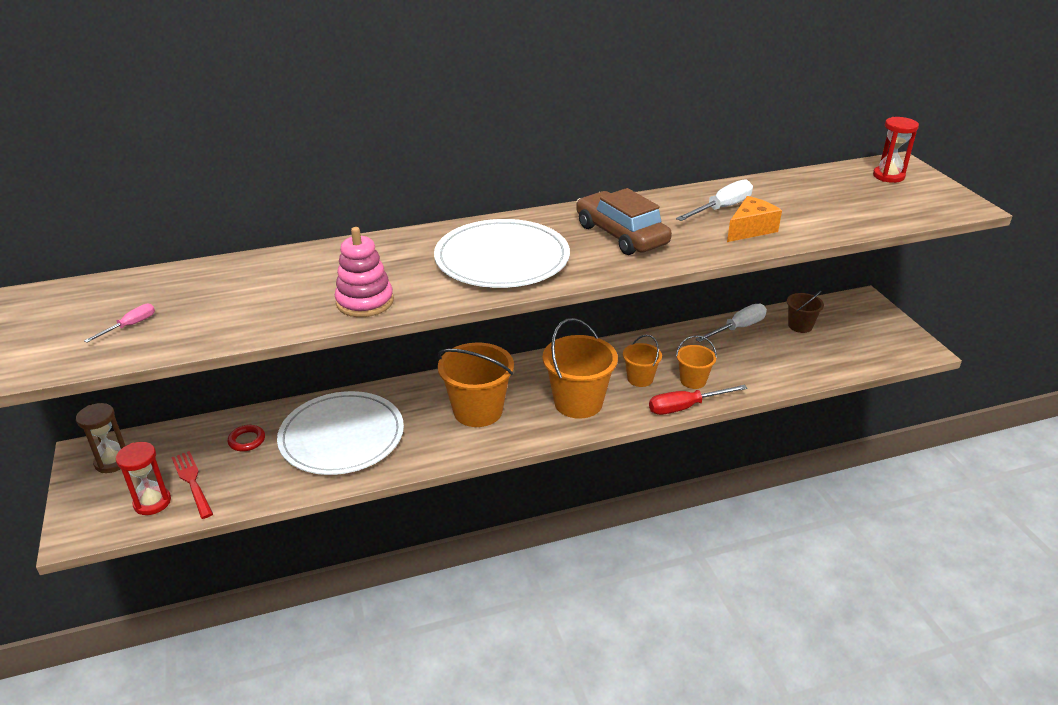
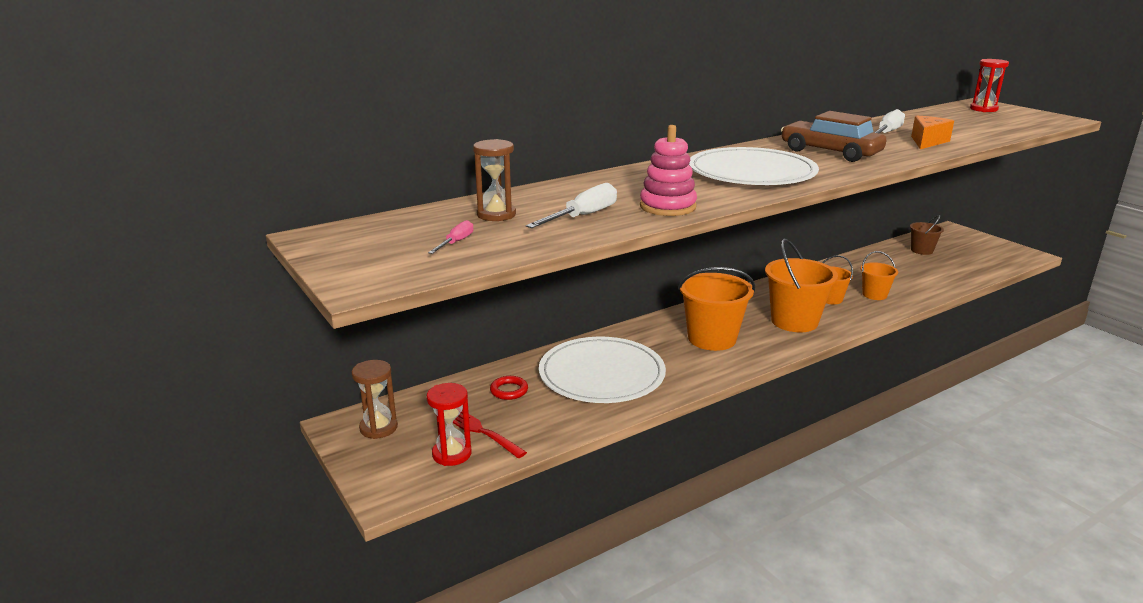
camera: 15 degrees left, 10 degrees down
(200, 291) = (496, 215): none -> brown hourglass
(685, 407) = (886, 313): red screwdriver -> none
(738, 328) = (875, 257): white screwdriver -> white screwdriver (583, 216)

